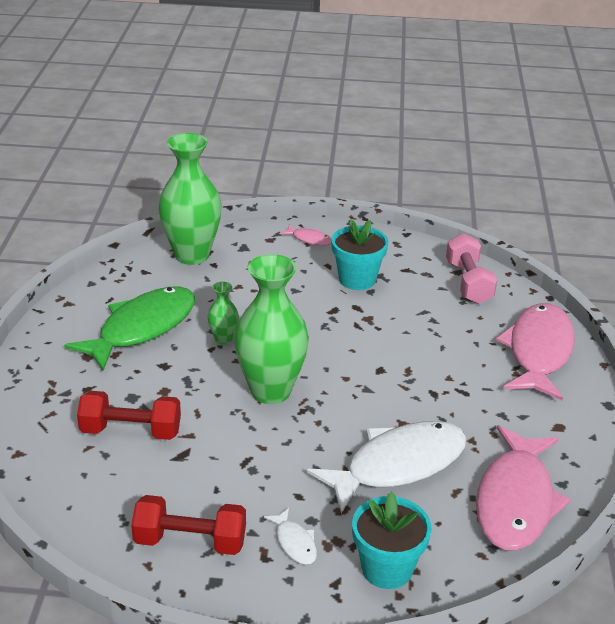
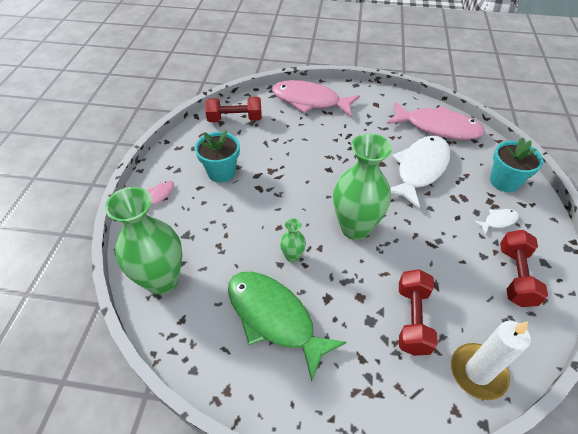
camera: 85 degrees left, 15 degrees up
(57, 478) = (477, 372): none -> white candle
(398, 465) = (420, 169): white fish -> white fish turned 60 degrees clockwise
(468, 283) = (235, 119): pink dumbbell -> red dumbbell

